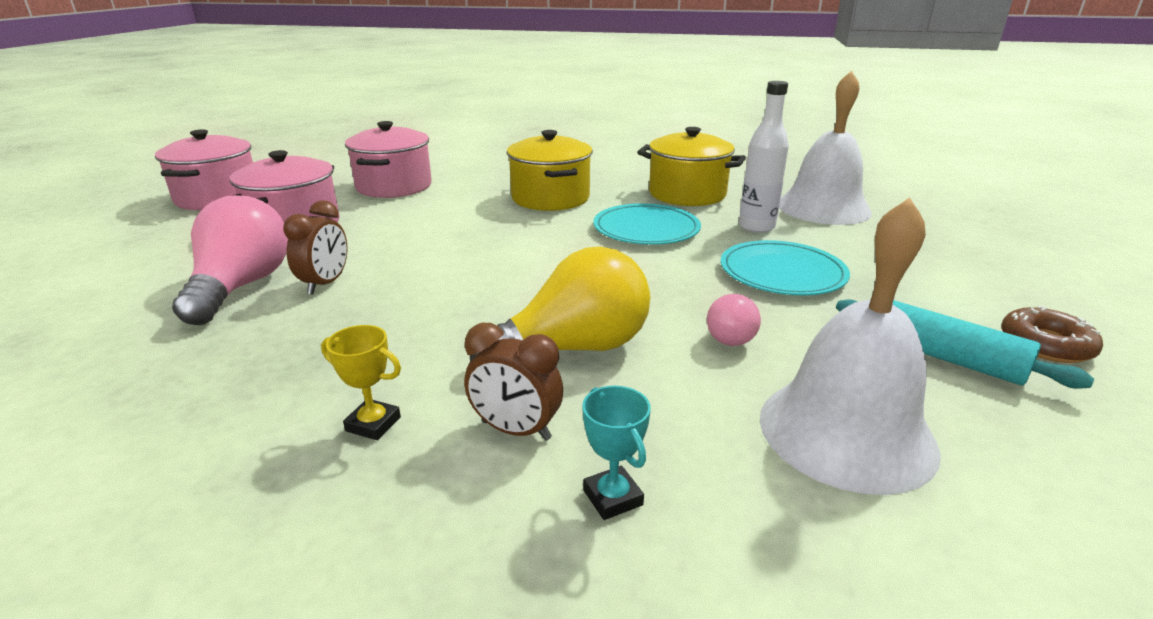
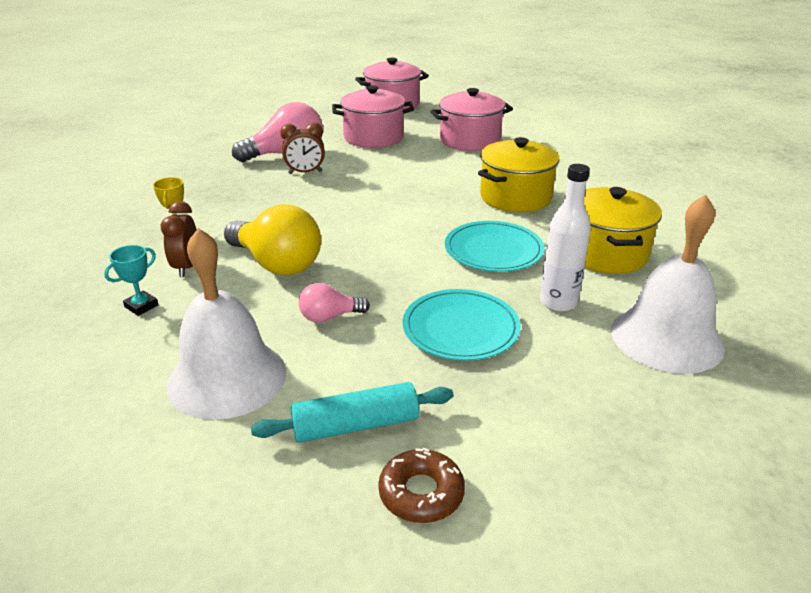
camera: 65 degrees right, 5 degrees up
(945, 358) = (356, 425): turquoise rolling pin -> turquoise rolling pin turned 60 degrees clockwise

